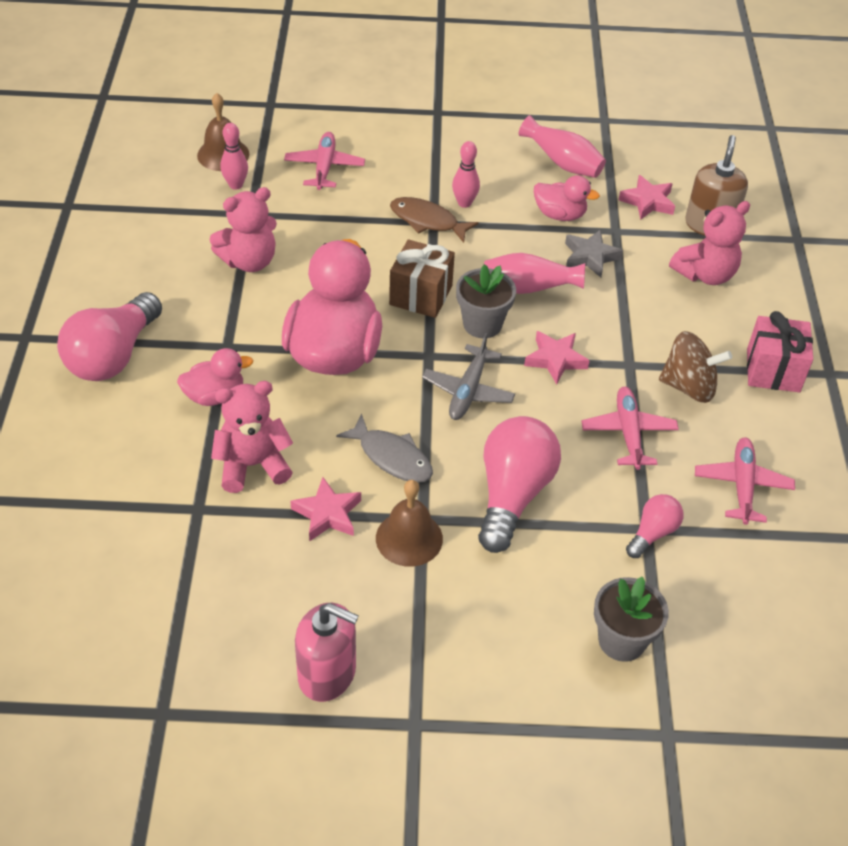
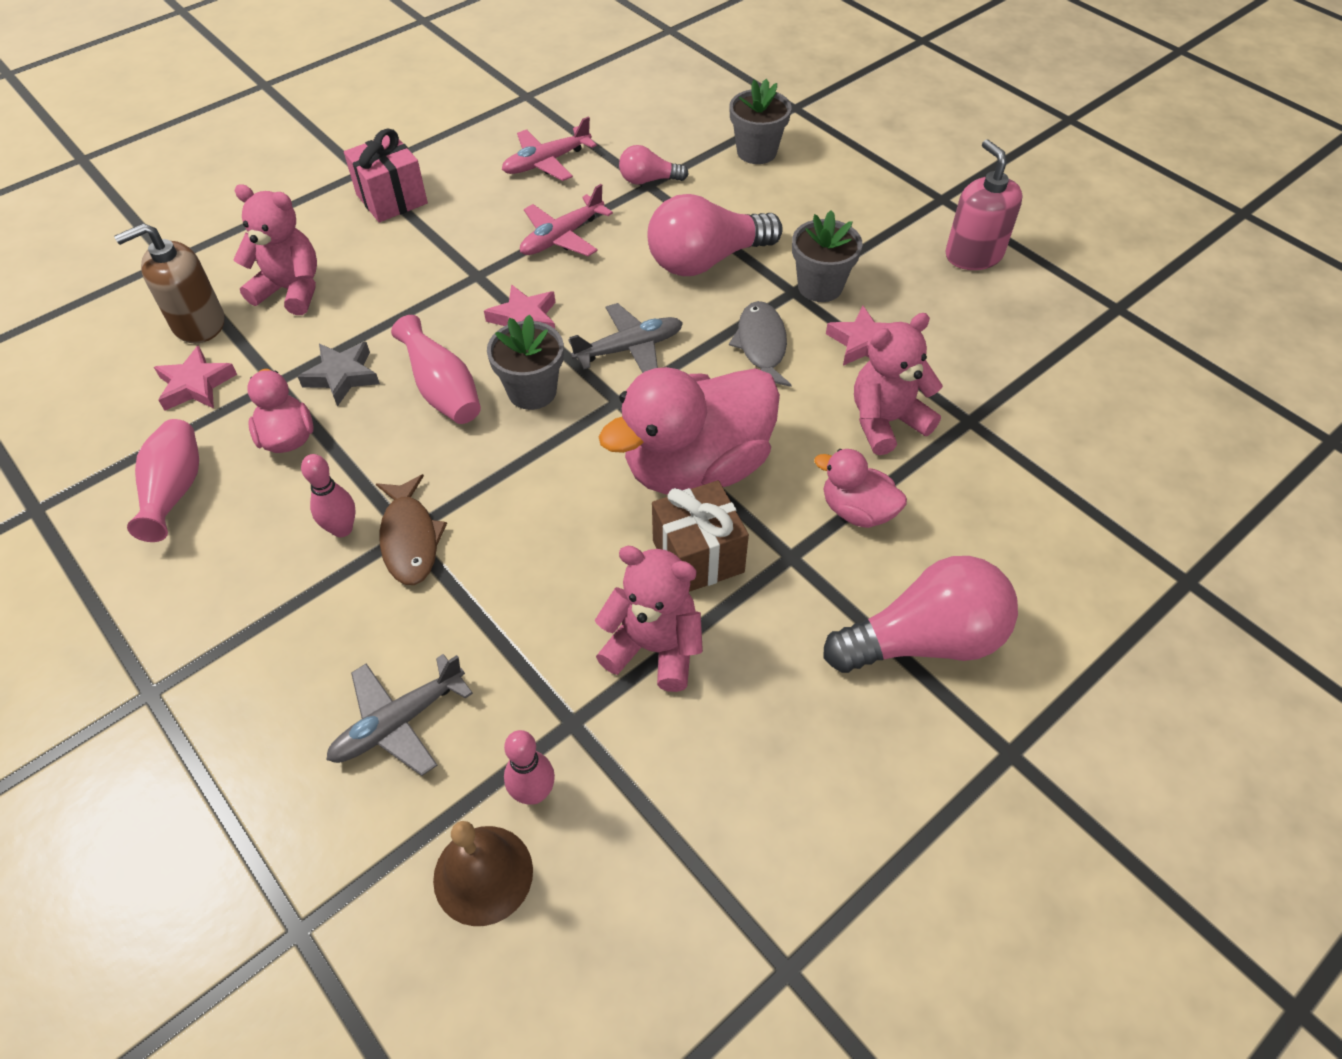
camera: 130 degrees left, 5 degrees up
(252, 465) = (886, 421): pink teddy bear -> pink teddy bear turned 120 degrees clockwise
(324, 167) = (398, 722): pink plane -> grey plane
(409, 538) = (820, 286): brown bell -> grey flower pot
(421, 295) = (541, 461): brown gift -> brown gift (698, 556)
(689, 386) = (466, 232): brown spinning top -> none

